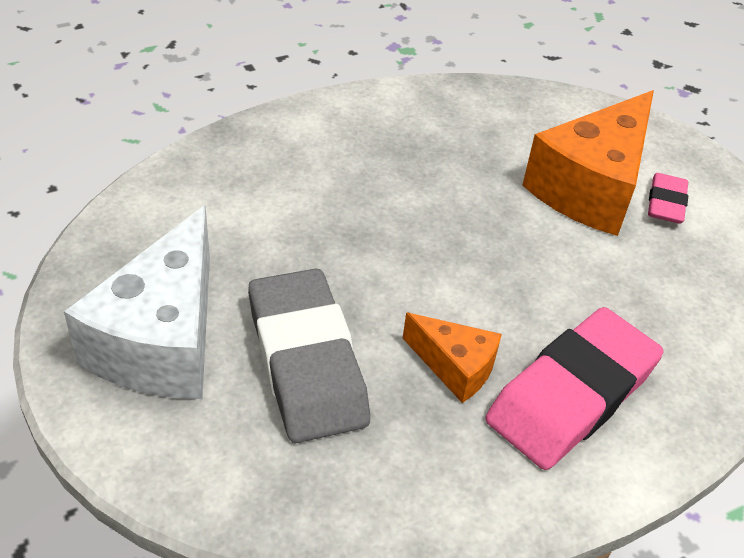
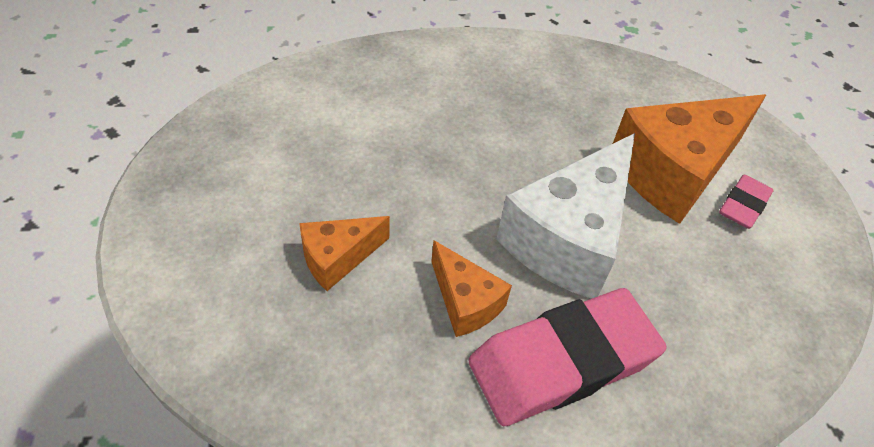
camera: 20 degrees right, 5 degrees up
(162, 340) = (230, 204): white cheese -> white cheese (568, 238)
(306, 362) = (338, 258): grey eraser -> orange cheese

